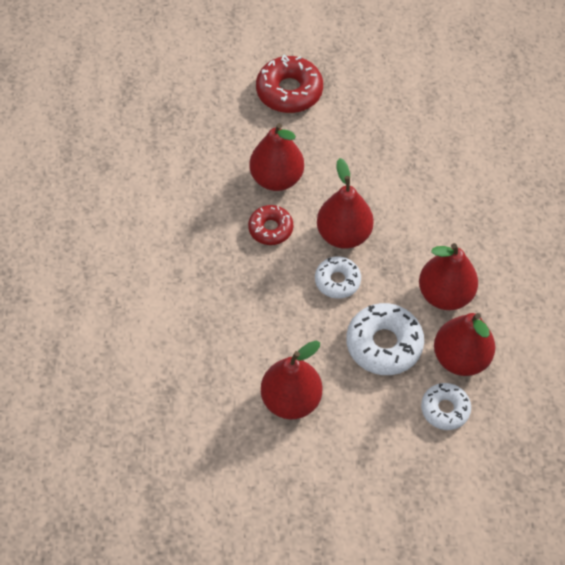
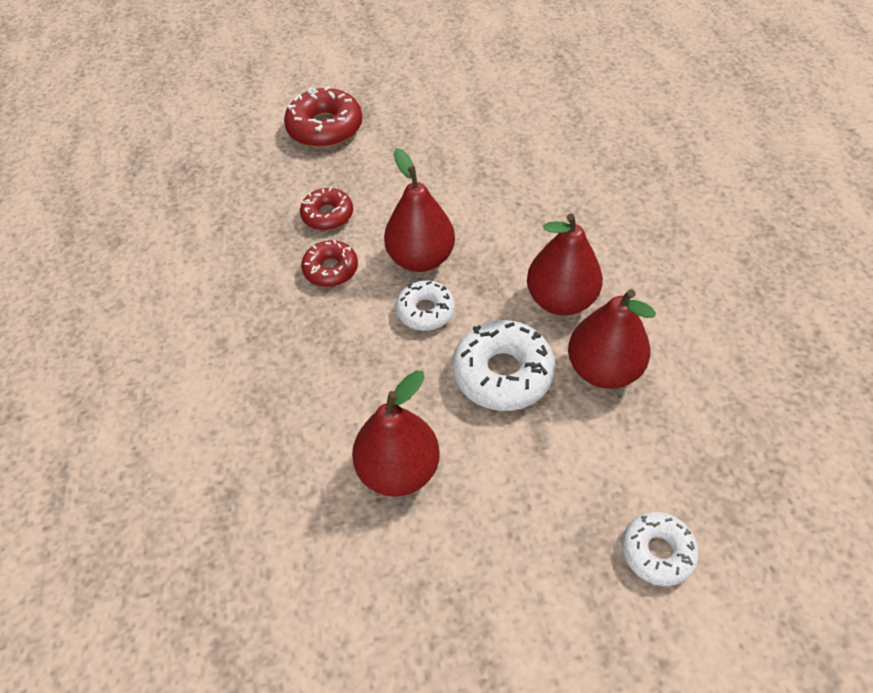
camera: 10 degrees left, 5 degrees down
(276, 178) = (327, 215): red pear -> red donut
(445, 409) = (604, 437): white donut -> white donut (657, 551)

